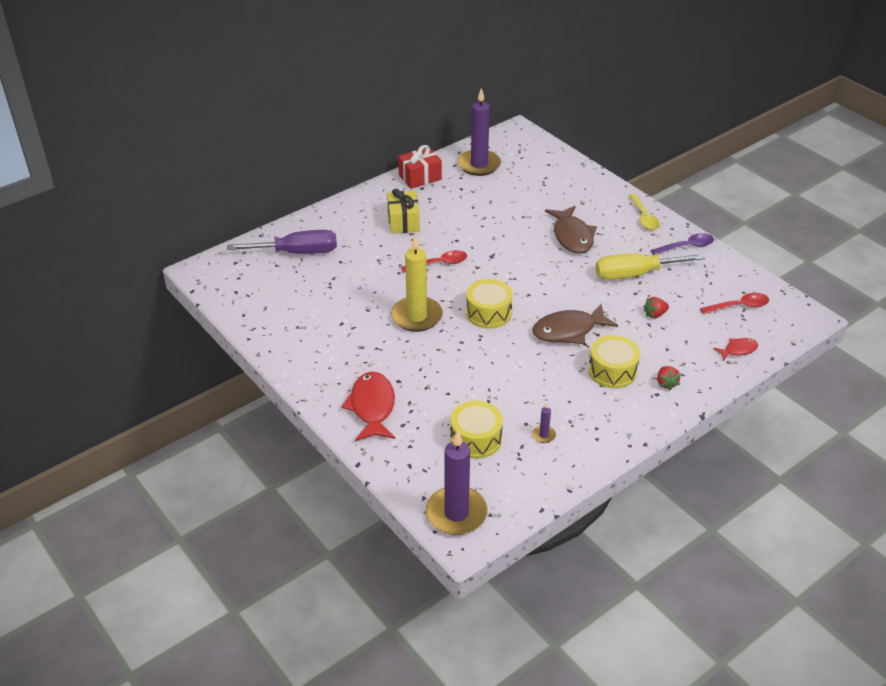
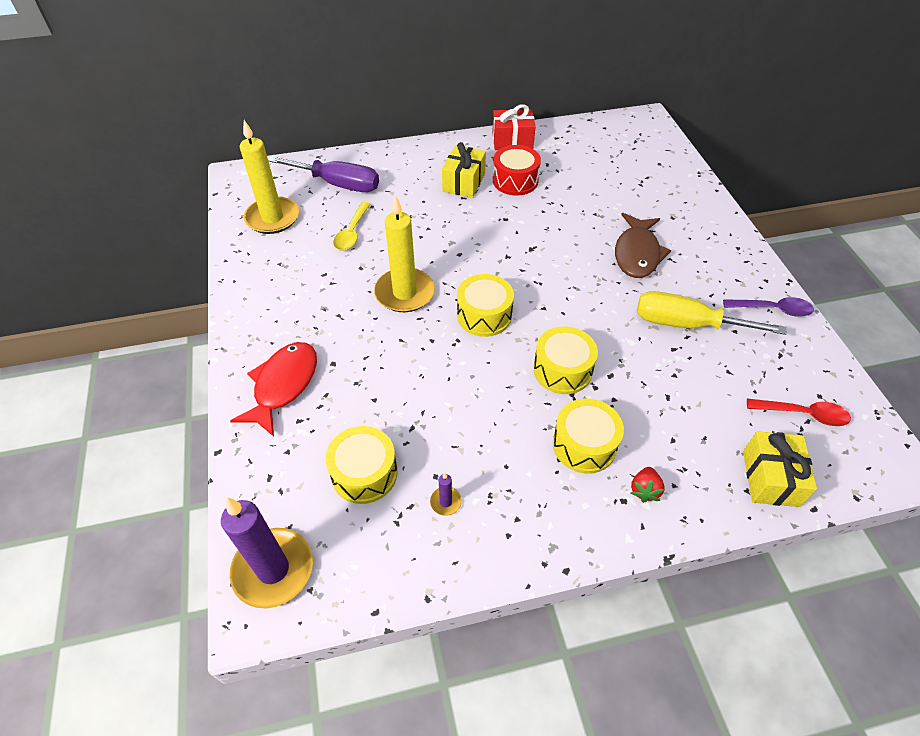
camera: 25 degrees right, 10 degrees up
(262, 295) = (272, 218): none -> yellow candle
(439, 264) = (469, 240): red spoon -> none
(444, 208) = (515, 181): none -> red drum
(479, 165) = (582, 144): purple candle -> none
(568, 330) = (562, 370): brown fish -> yellow drum
(644, 217) = (737, 256): yellow spoon -> yellow spoon (352, 233)
(655, 314) = (683, 386): red strawberry -> none
(738, 350) = (770, 478): red fish -> yellow gift

